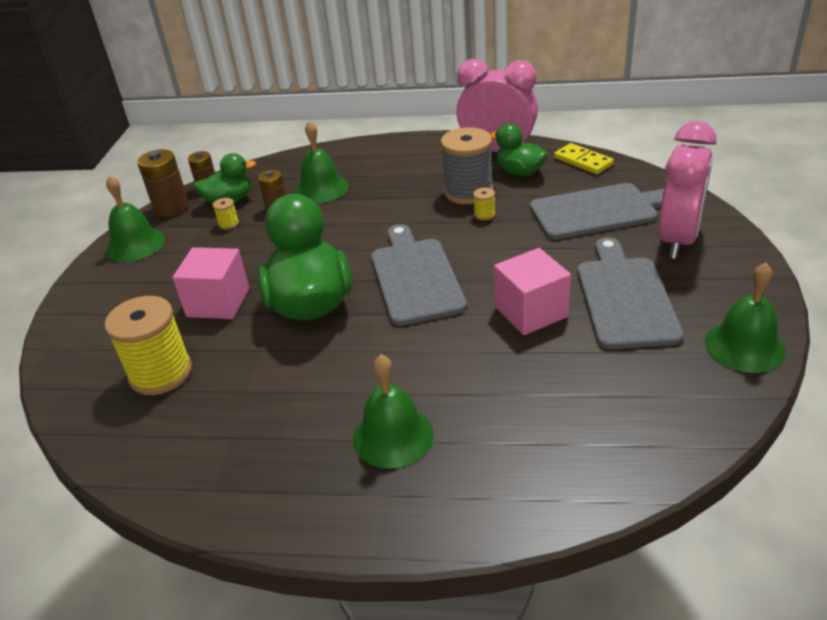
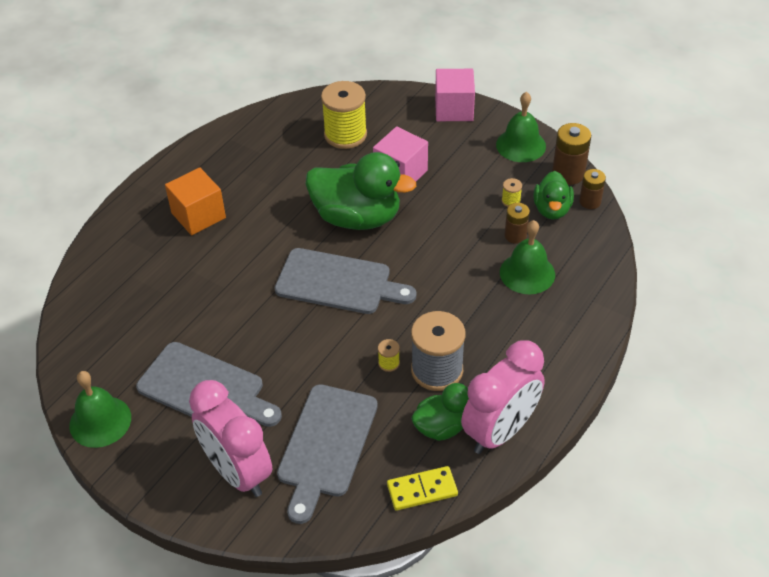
camera: 115 degrees right, 10 degrees up
(393, 436) = (198, 215): green bell -> orange cube
(531, 312) = (241, 327): pink cube -> pink cube (454, 109)

